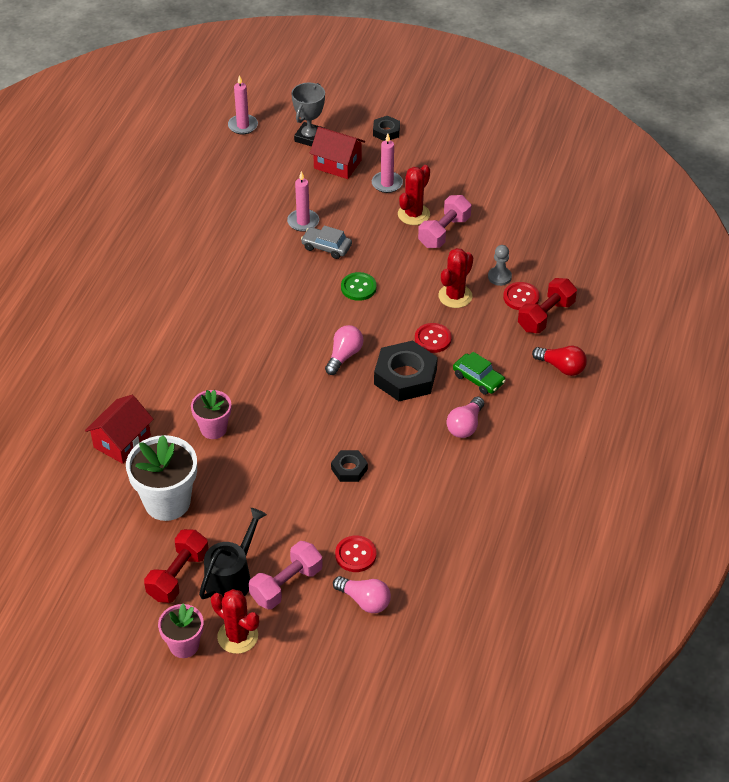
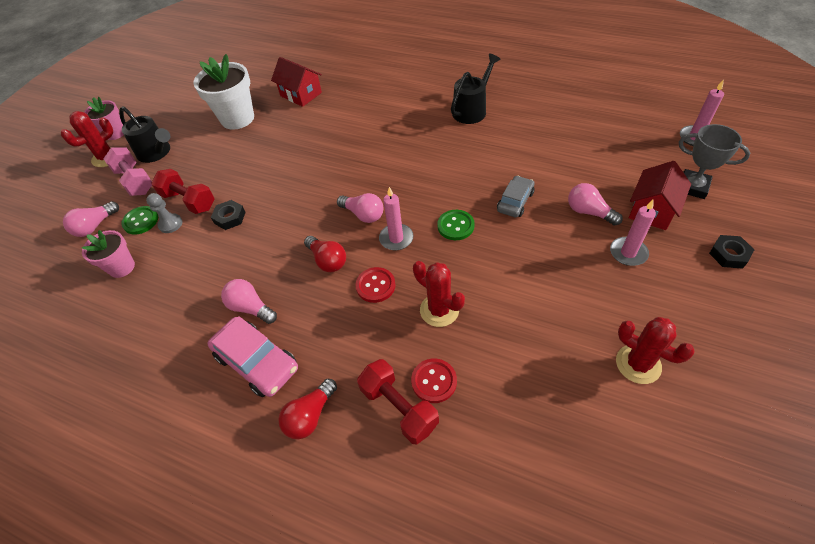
camera: 100 degrees right, 5 degrees up
(178, 575) = (172, 127): red dumbbell -> red dumbbell (189, 201)
(179, 277) = (472, 110): none -> black watering can
(213, 429) = (299, 137): pink flower pot -> pink flower pot (122, 267)
(303, 222) = (552, 184): pink candle -> pink candle (396, 238)
(340, 201) = (589, 212): none -> pink light bulb
(355, 555) = (141, 221): red button -> green button
(405, 377) = (327, 260): black nut -> red light bulb
(413, 214) = (577, 276): red cactus -> red cactus (638, 364)
(444, 232) = (549, 305): pink dumbbell -> none
(478, 379) = (311, 324): green car -> none
(499, 277) = (470, 360): grey pawn -> grey pawn (170, 224)
(520, 410) = (257, 362): none -> pink car

